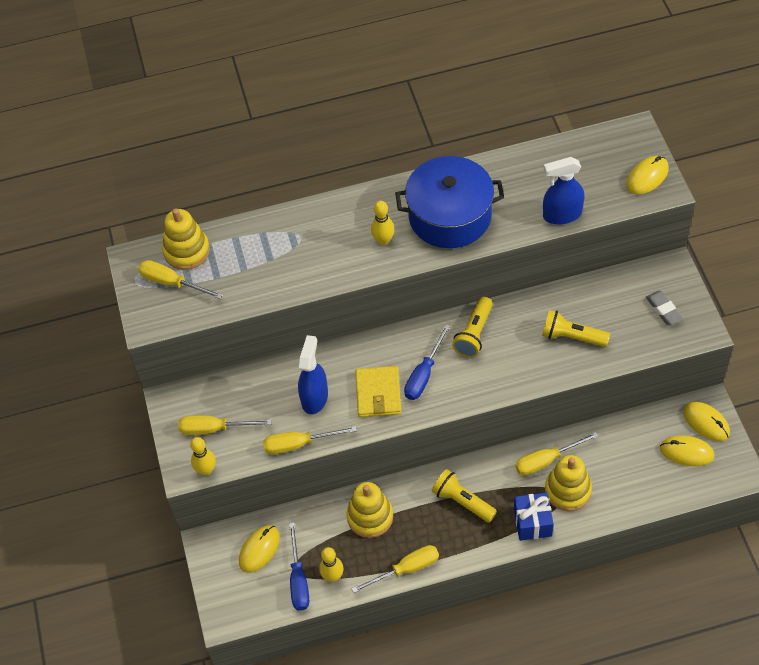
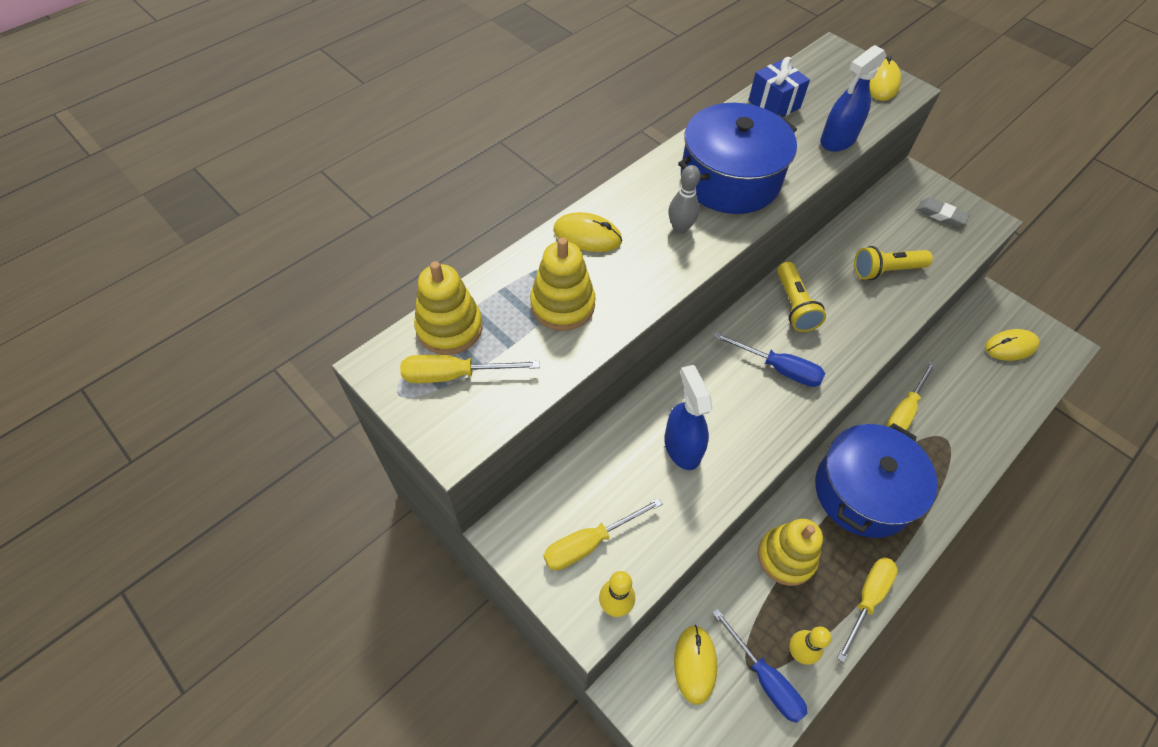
camera: 35 degrees left, 0 degrees up
(299, 444) = (704, 513): yellow screwdriver -> none
(378, 393) = (748, 411): yellow wallet -> none
(383, 240) = (680, 228): yellow bowling pin -> grey bowling pin
(424, 374) = (779, 369): blue screwdriver -> blue screwdriver turned 60 degrees counterclockwise
(462, 501) = (863, 492): yellow flashlight -> blue pot
(532, 522) = (943, 480): blue gift -> blue gift (774, 104)
(567, 490) = (946, 431): yellow stacking toy -> yellow stacking toy (562, 305)
(706, 422) = (1002, 313): yellow mouse -> yellow mouse (587, 236)

